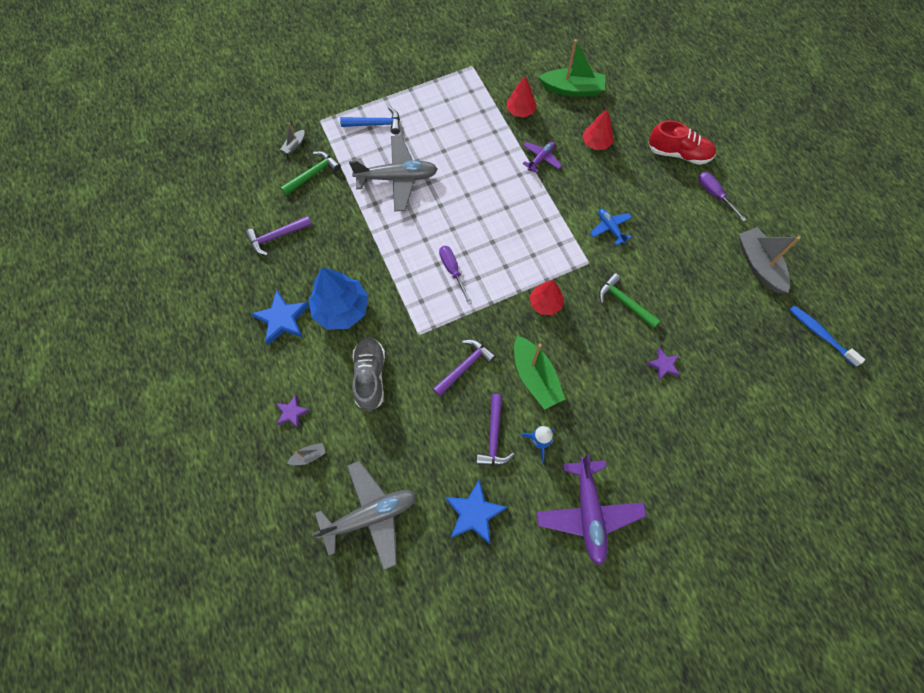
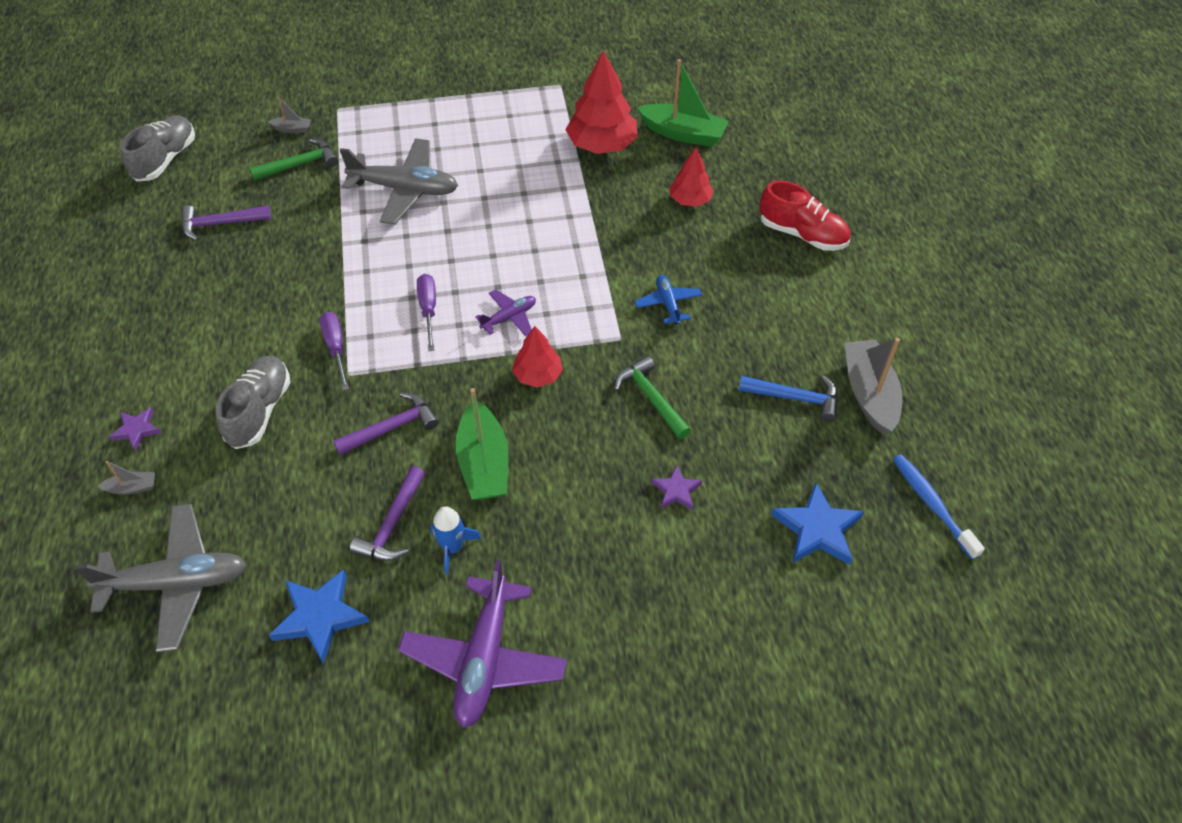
camera: 15 degrees right, 15 degrees down
(212, 192) = (166, 159): none -> grey shoe
(282, 319) = (180, 318): blue star -> blue star (817, 529)
(294, 145) = (292, 129): grey boat -> grey boat turned 135 degrees counterclockwise
(341, 309) = (261, 323): blue tree -> none
(375, 124) = (405, 125): blue hammer -> blue hammer (795, 398)
(520, 111) = (602, 145): red tree -> red tree, size x1.70
(541, 159) = (606, 204): purple plane -> purple plane (509, 317)
(714, 195) = (835, 293): purple screwdriver -> purple screwdriver (336, 348)

